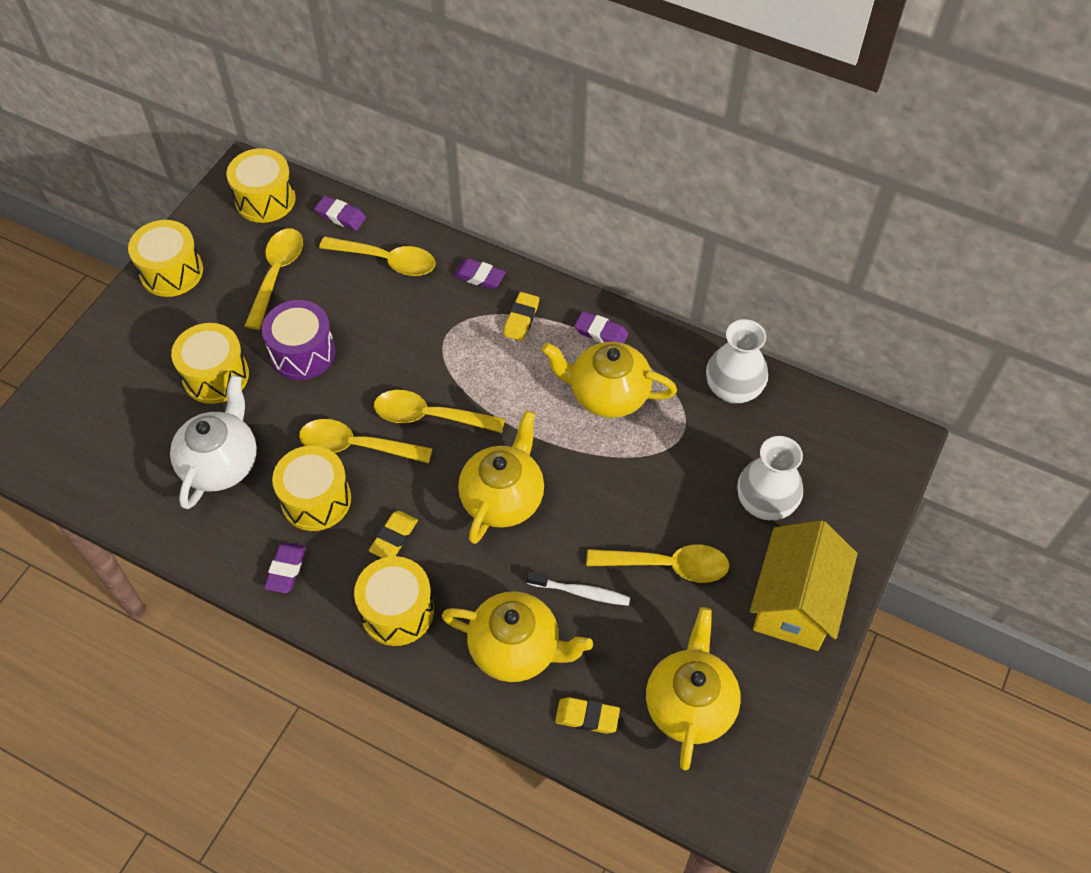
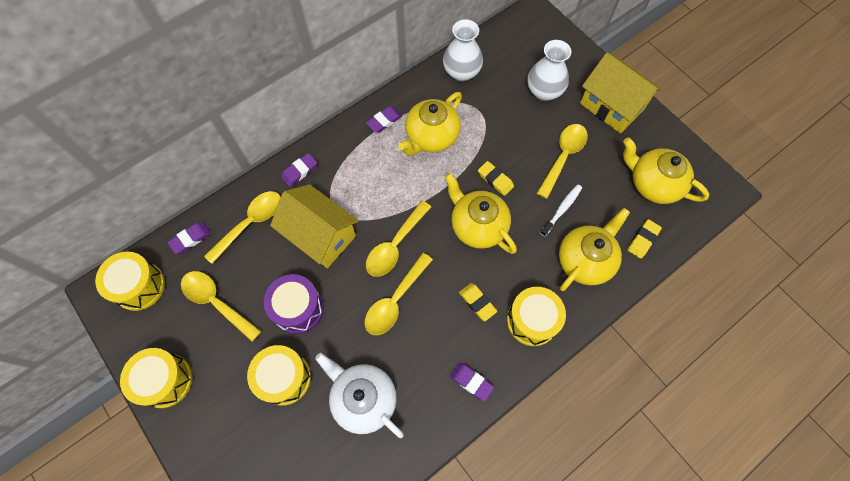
camera: 65 degrees left, 10 degrees up
(316, 499) = (425, 342): yellow drum -> none
(404, 335) = (320, 236): none -> yellow house
(521, 319) = (348, 161): yellow eraser -> yellow eraser (495, 180)

